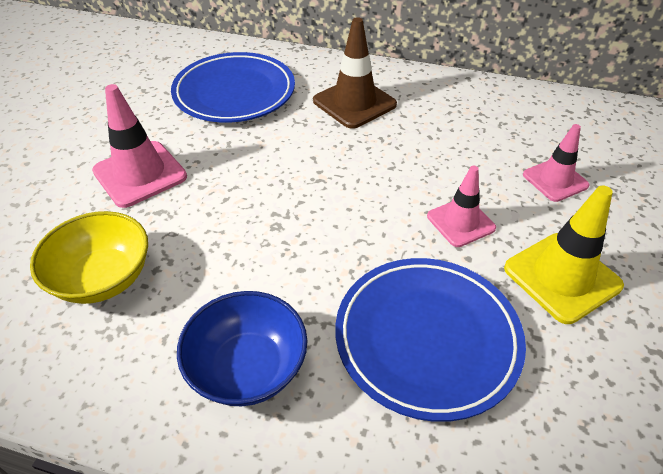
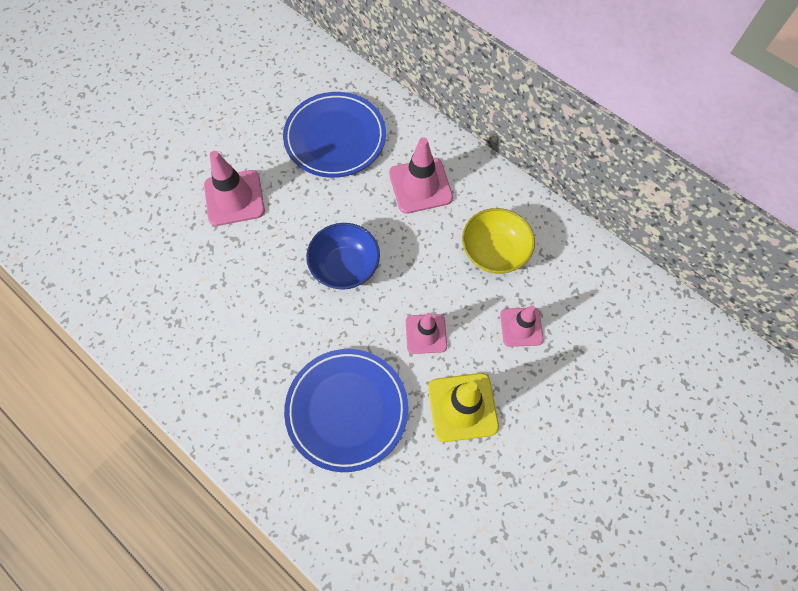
camera: 25 degrees right, 20 degrees up
(103, 278) = (180, 280): yellow bowl -> yellow bowl (494, 252)
(248, 368) = (235, 381): blue bowl -> blue bowl (345, 267)
(354, 103) = (420, 186): brown traffic cone -> pink traffic cone

